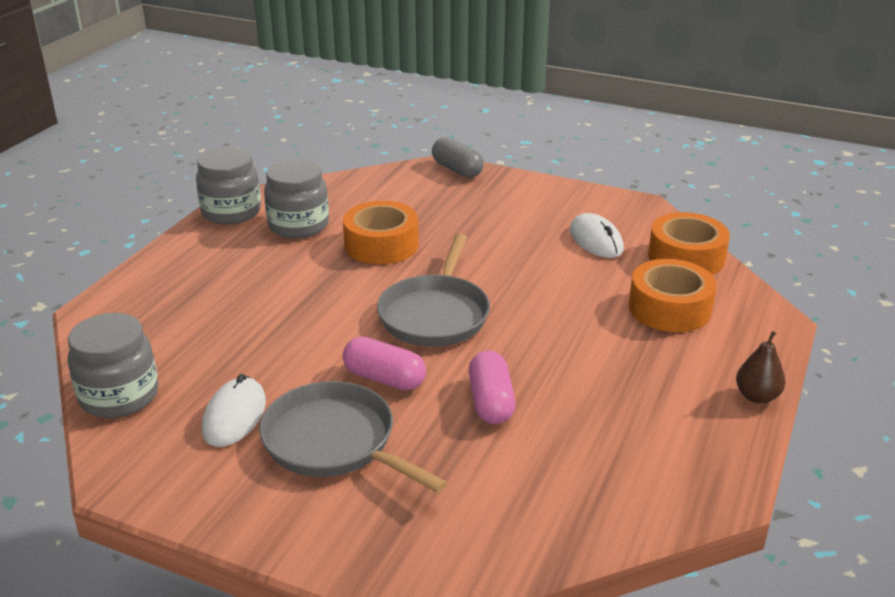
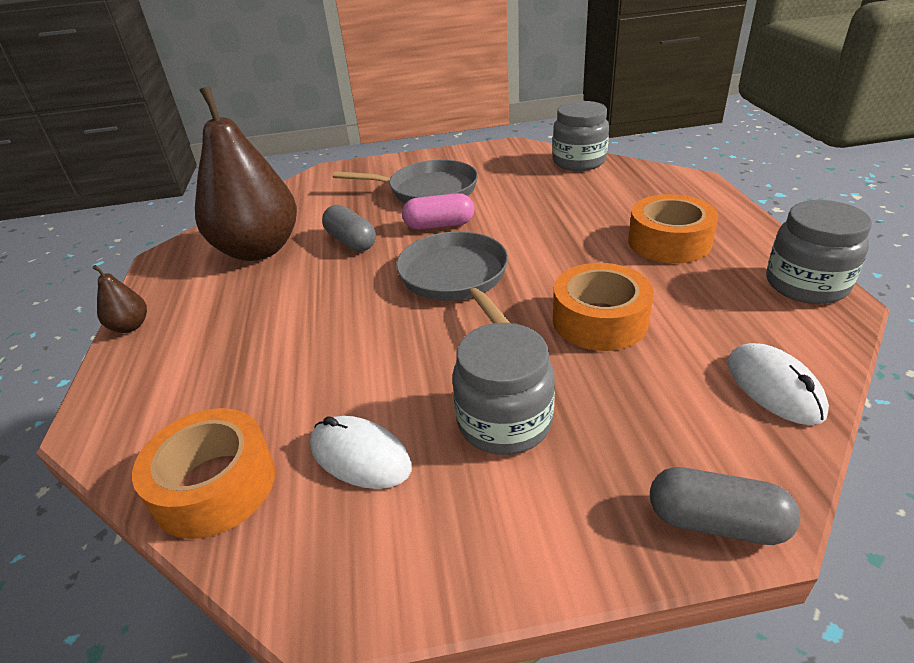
camera: 150 degrees right, 5 degrees up
(234, 416) = (501, 178): white mouse -> white mouse (774, 387)
(298, 225) = (716, 302): grey jar -> grey jar (504, 422)
(491, 402) = (351, 241): pink capsule -> grey capsule
(600, 441) = (259, 250): none -> brown pear
(669, 308) = (225, 384): orange tape -> orange tape (669, 242)

